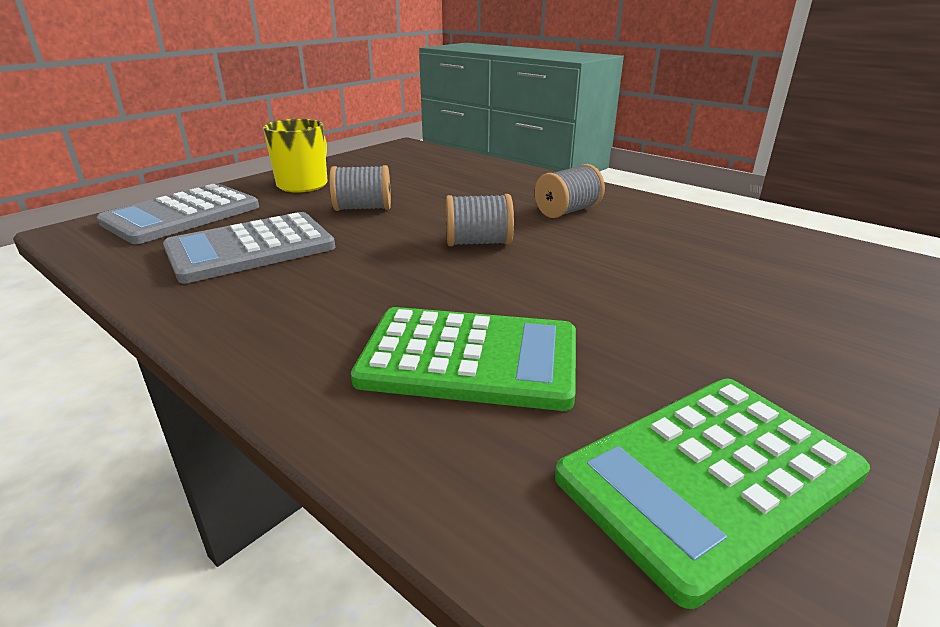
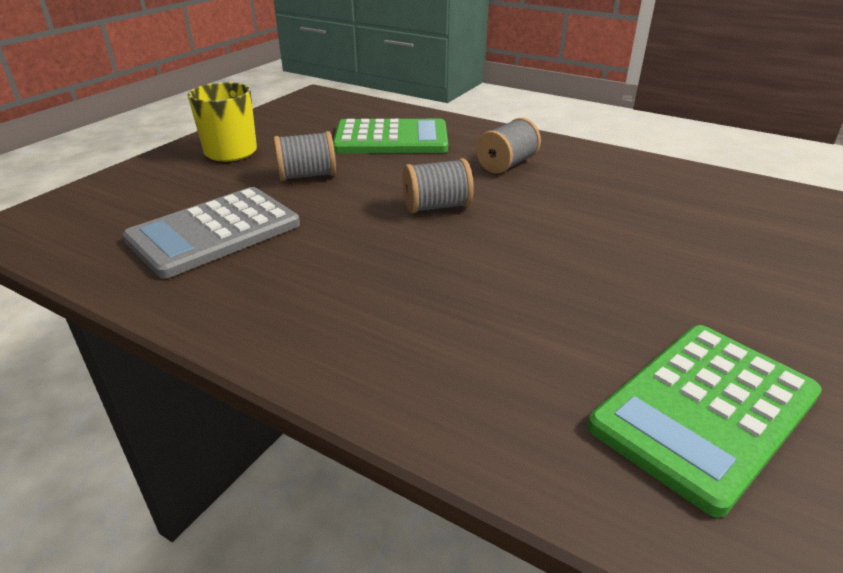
camera: 10 degrees left, 5 degrees up
(182, 215) = (119, 198): grey calculator -> none
(469, 358) = (476, 328): green calculator -> green calculator (391, 139)

